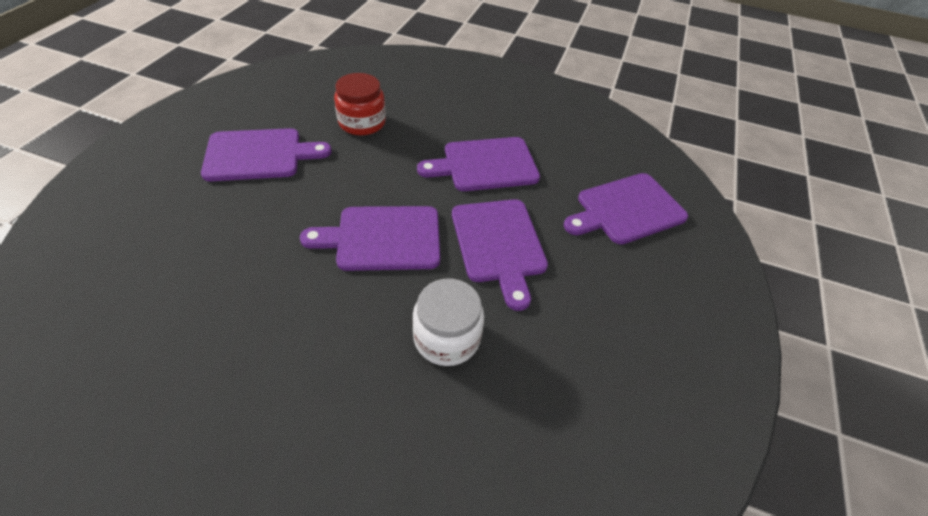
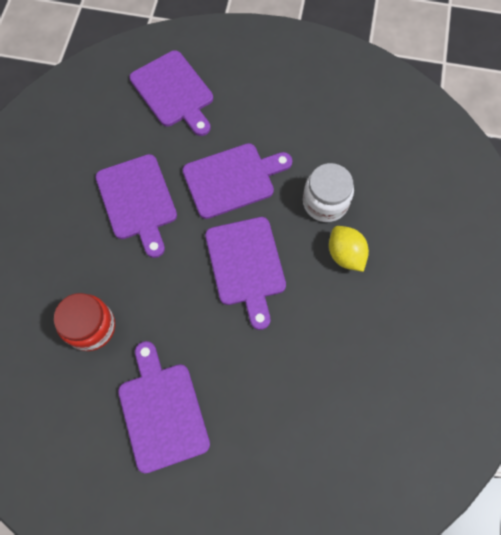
camera: 95 degrees left, 20 degrees up
(361, 344) = (345, 254): none -> yellow lemon

